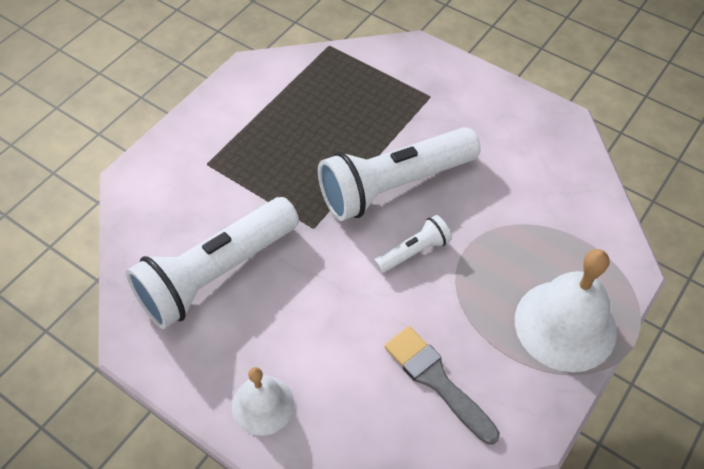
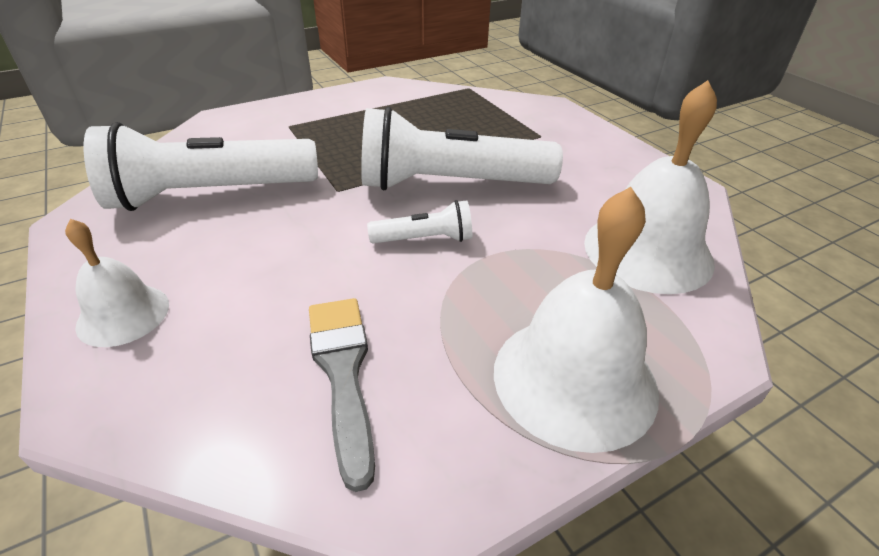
camera: 25 degrees right, 15 degrees down
(563, 201) = (647, 251): none -> white bell

